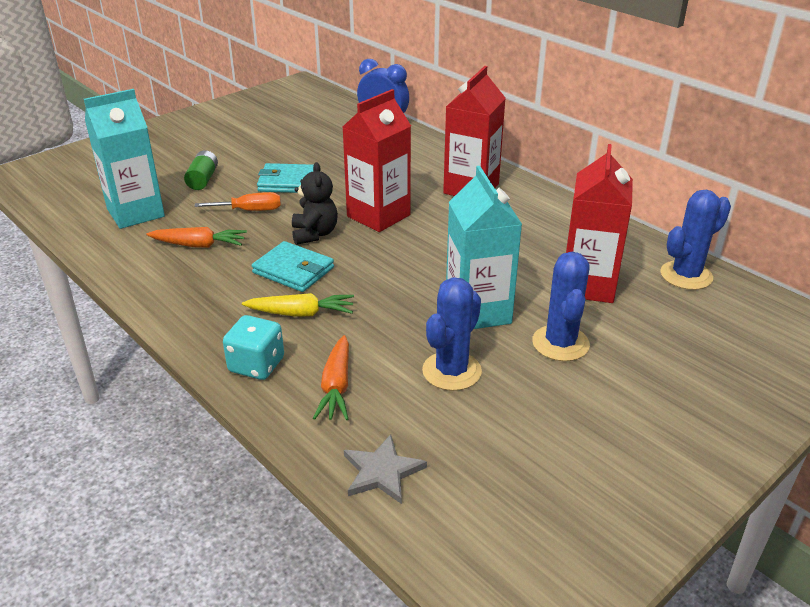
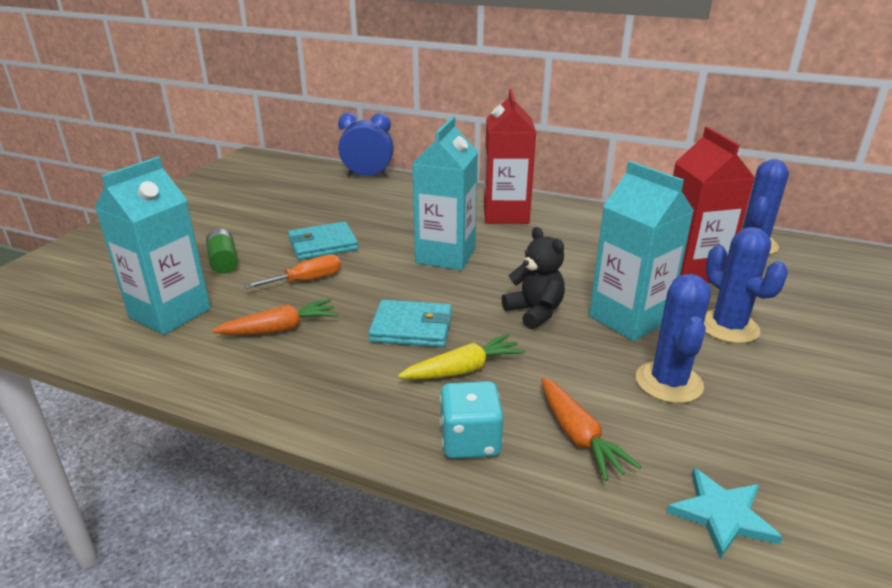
camera: 25 degrees left, 5 degrees down
(314, 234) = (398, 287): black teddy bear -> black teddy bear (534, 312)
(378, 216) = (445, 256): red carton -> turquoise carton
(382, 472) = (722, 515): grey star -> turquoise star

